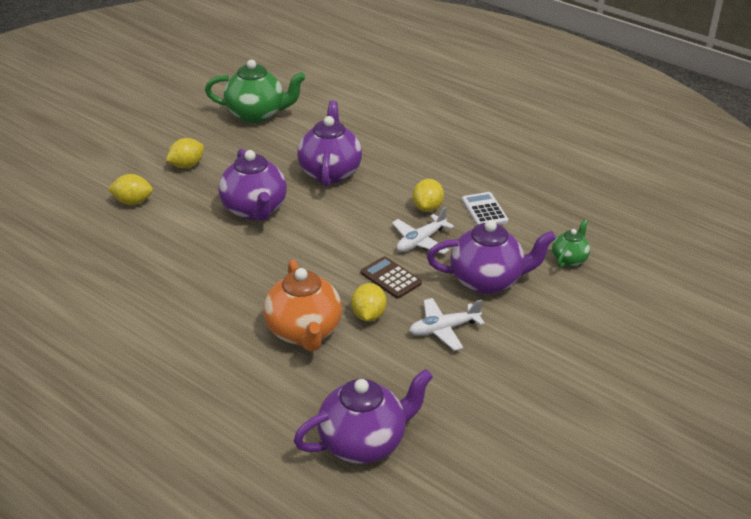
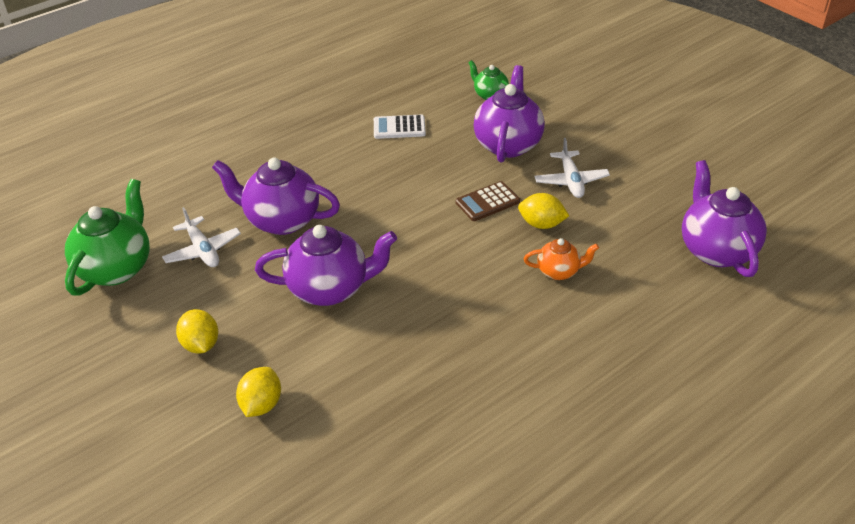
camera: 75 degrees left, 5 degrees up
(304, 332) = (559, 271): orange teapot -> orange teapot, size x0.53
(421, 241) = (434, 174): white plane -> white plane (202, 250)
(427, 207) = (379, 161): yellow lemon -> none

